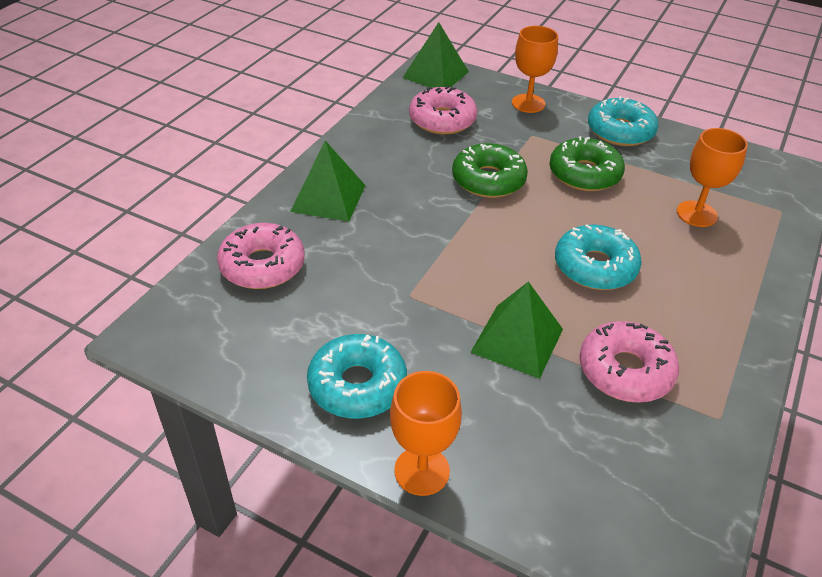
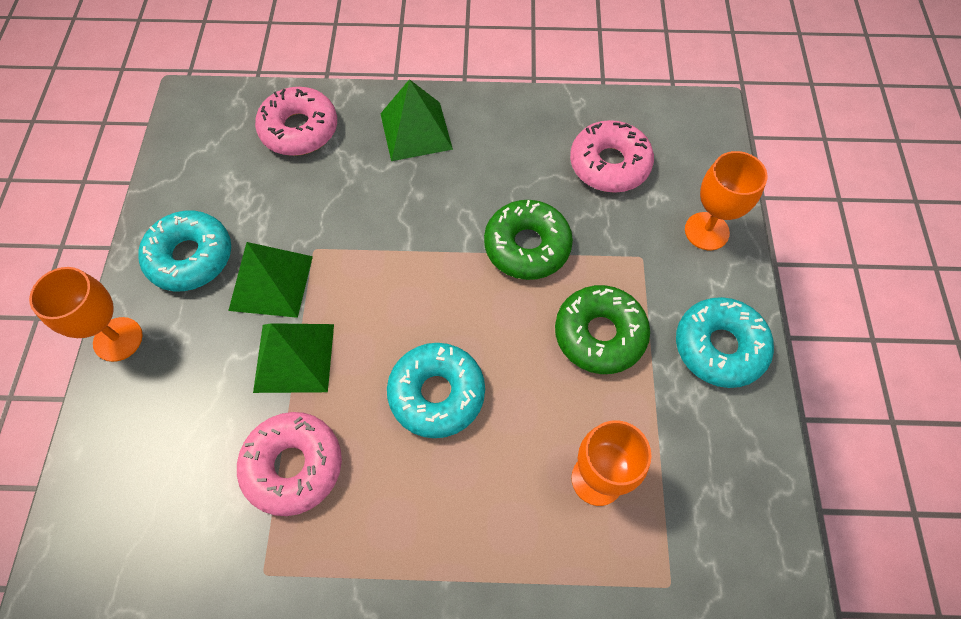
camera: 65 degrees right, 20 degrees up
(436, 74) = (696, 123): green pyramid -> green pyramid (271, 283)

